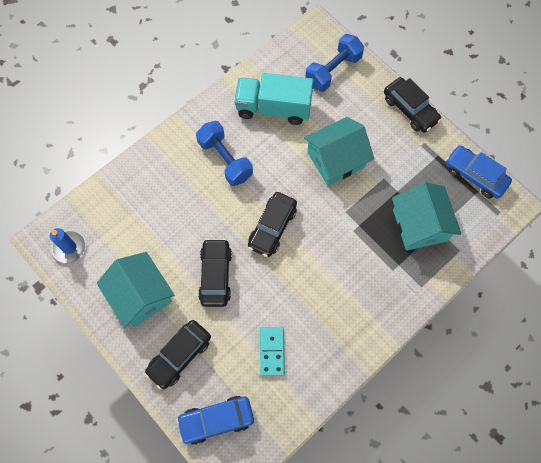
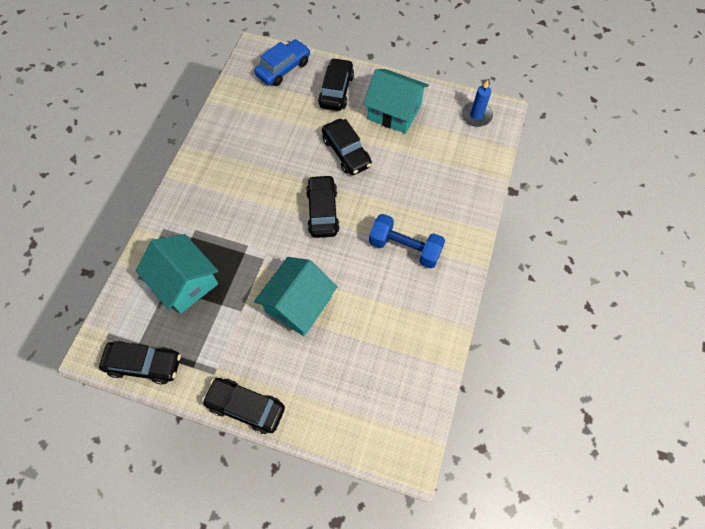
camera: 150 degrees right, 5 degrees down
(272, 351) = (268, 124): turquoise domino -> none
(273, 108) = (394, 326): turquoise truck -> none
(333, 71) = (357, 409): blue dumbbell -> none
(475, 175) = (144, 364): blue car -> black car

